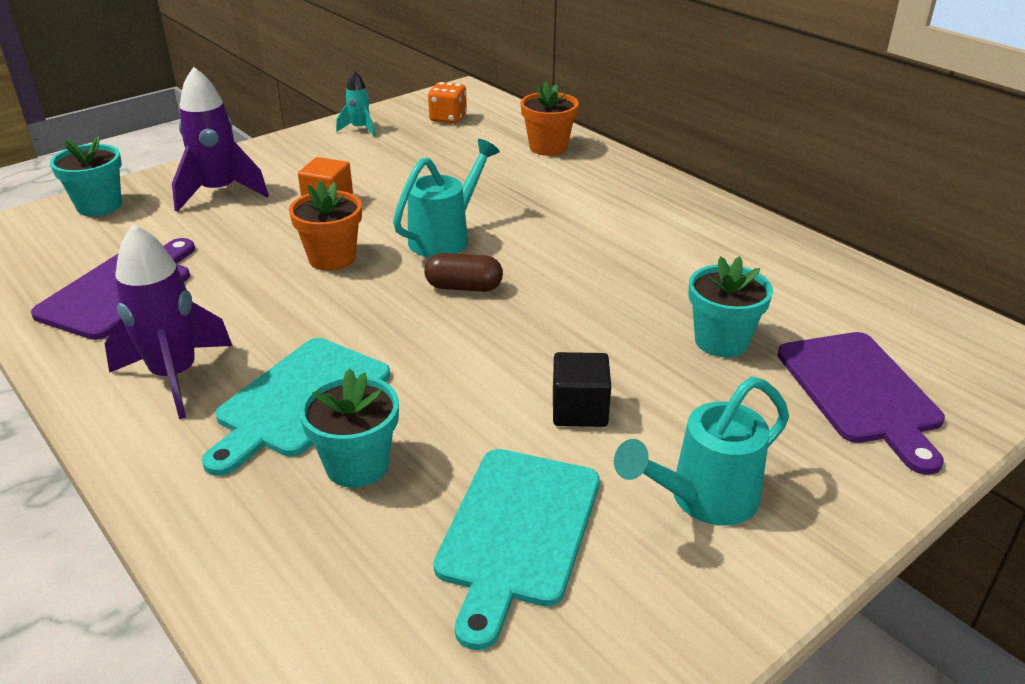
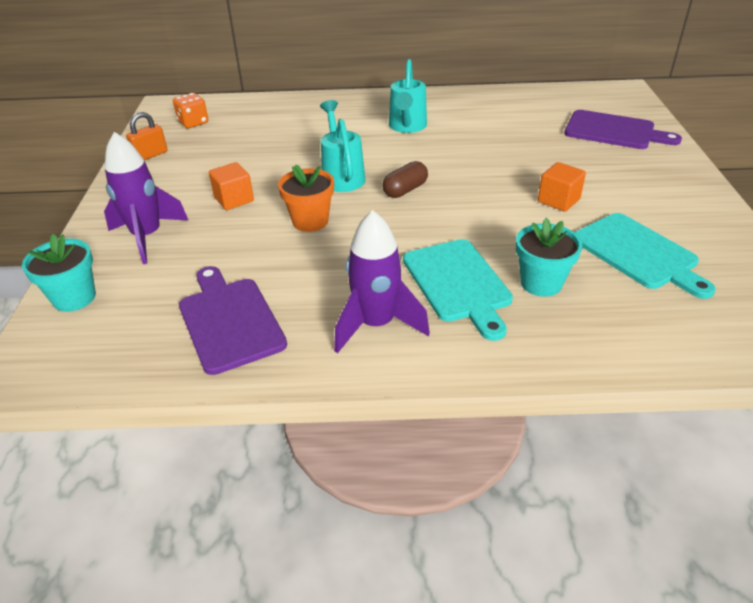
camera: 50 degrees left, 5 degrees up
(360, 129) = (150, 155): turquoise rocket -> orange padlock
(548, 147) = (287, 109): orange flower pot -> none
(579, 410) = (558, 200): black cube -> orange cube
(702, 499) = (654, 197): turquoise watering can -> turquoise watering can (407, 127)
(721, 341) = (542, 143): turquoise flower pot -> none

